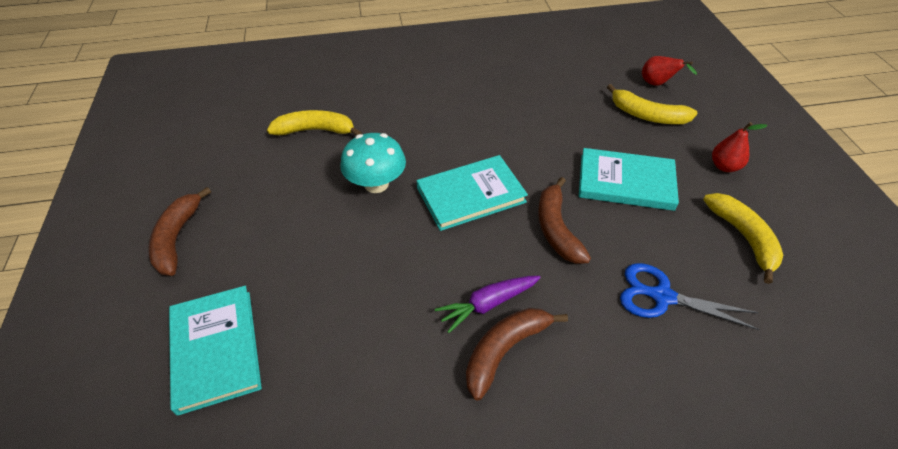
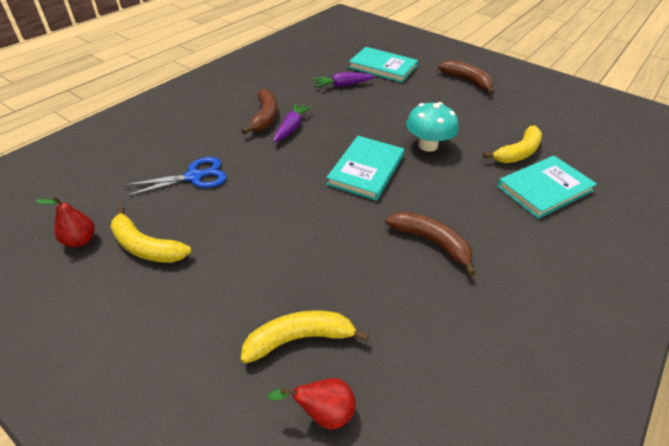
camera: 135 degrees right, 5 degrees down
(328, 347) = (342, 85): none -> purple carrot
(556, 229) = (290, 180): brown banana -> brown banana (431, 242)
(626, 182) = (267, 241): turquoise book -> turquoise book (544, 189)
(724, 166) = (183, 315): red pear -> red pear (80, 240)

